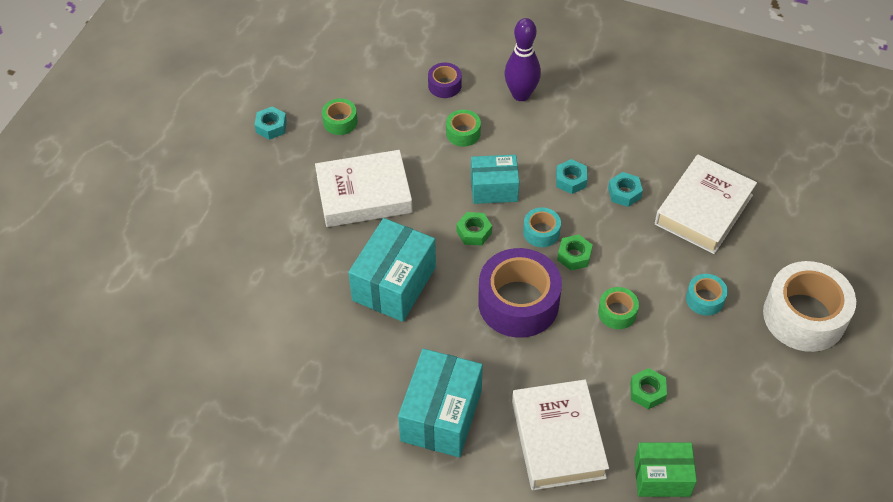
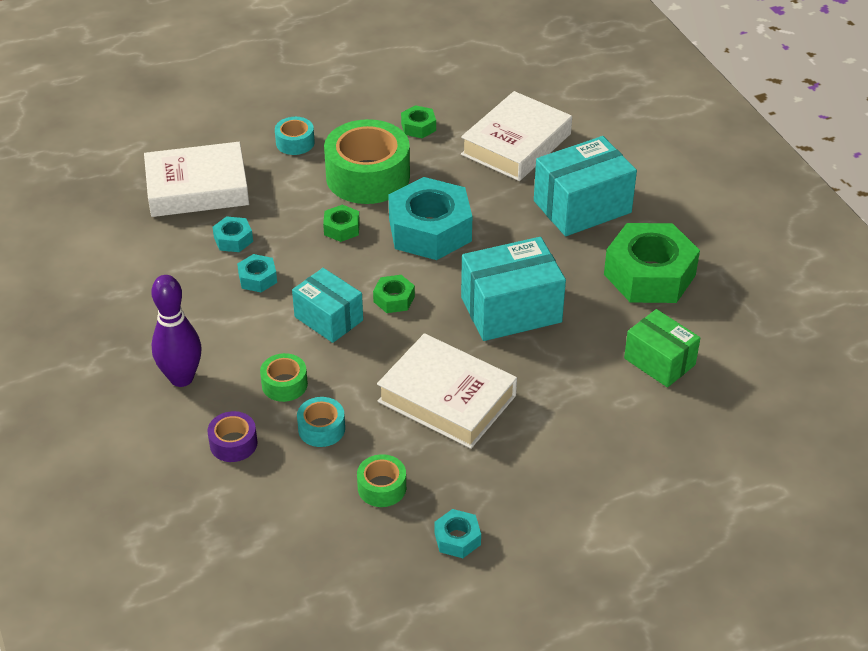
camera: 135 degrees left, 10 degrees down
(331, 390) = (649, 275): none -> green nut
(518, 302) = (430, 230): purple tape -> turquoise nut
(541, 232) = (341, 261): turquoise tape -> turquoise tape (321, 429)
(617, 312) = (368, 176): green tape -> green tape, size x2.12
(662, 477) = (476, 88): green box -> green box (659, 361)
(804, 316) = (249, 93): white tape -> none

